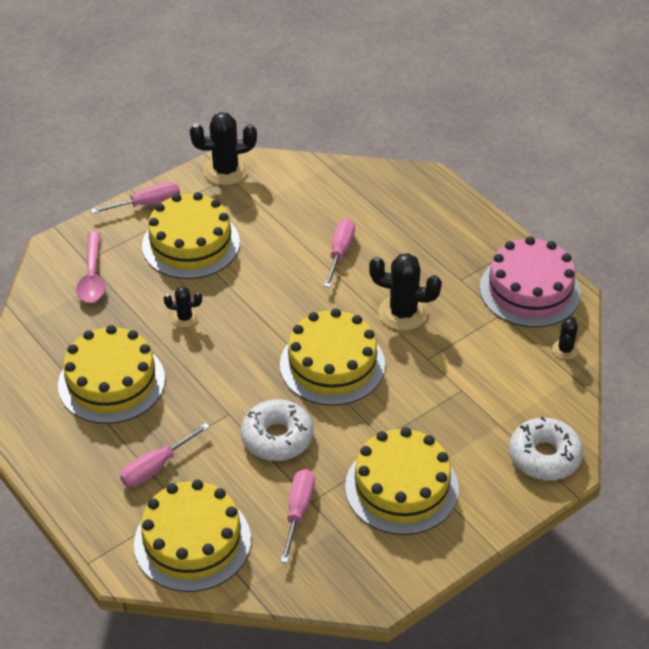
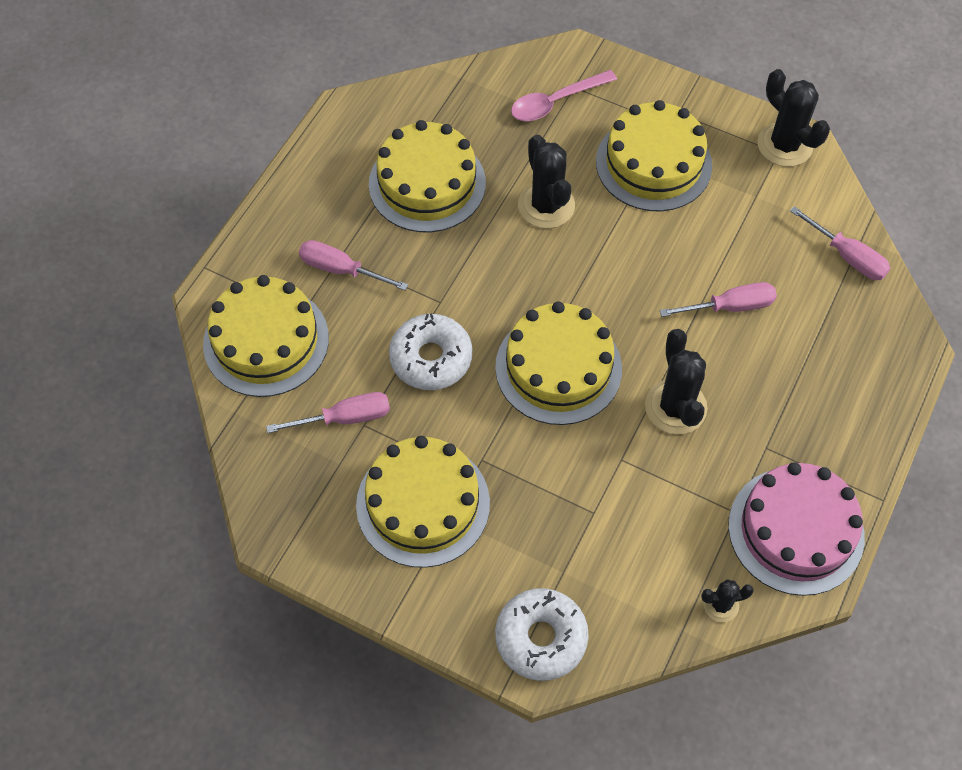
camera: 65 degrees right, 15 degrees up
(147, 204) = (686, 99): pink screwdriver -> pink screwdriver (847, 256)
(184, 318) = (546, 205): black cactus -> black cactus, size x1.87

